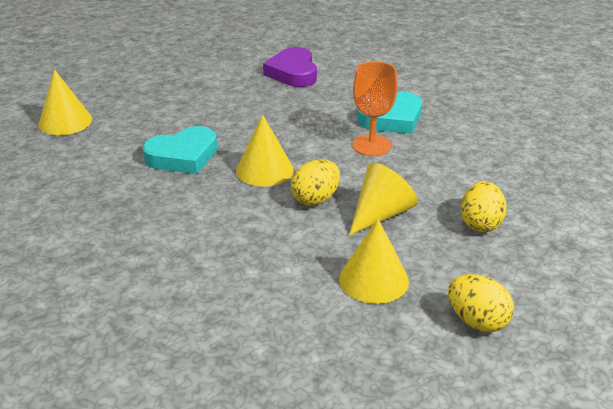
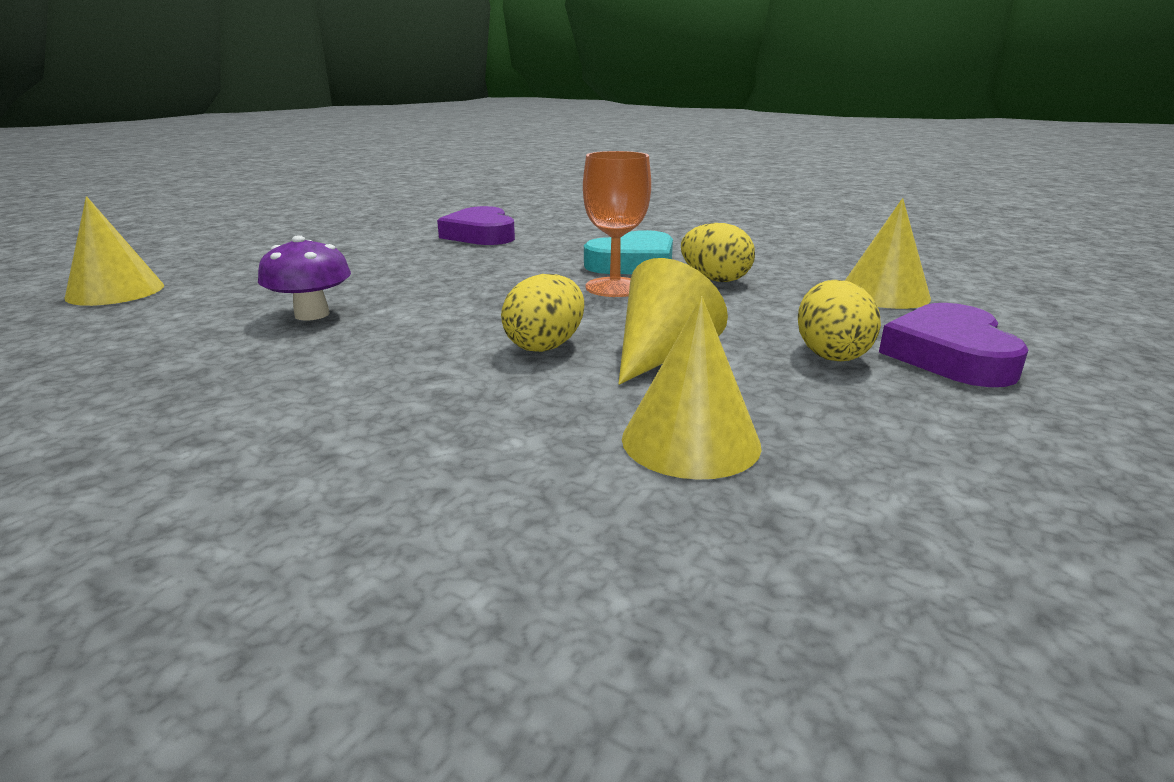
camera: 10 degrees left, 10 degrees down
(183, 156) = (312, 314): turquoise heart -> purple mushroom
(264, 170) = (452, 320): yellow cone -> yellow cone (883, 294)
(477, 321) = (928, 487): yellow egg -> yellow egg (715, 279)
(552, 232) = (950, 355): none -> purple heart

